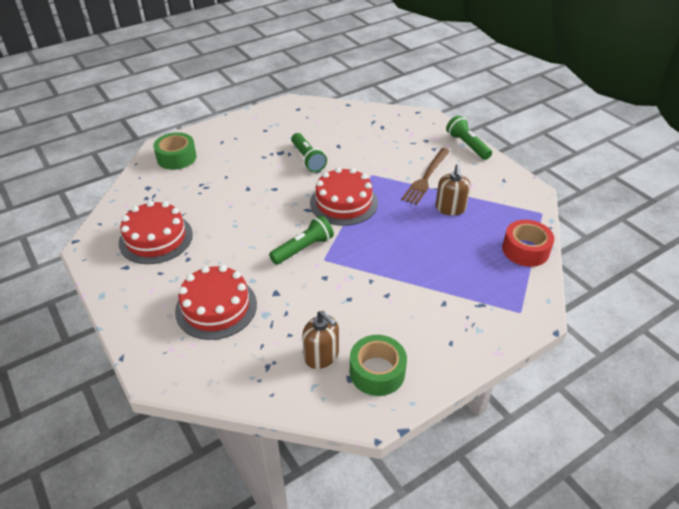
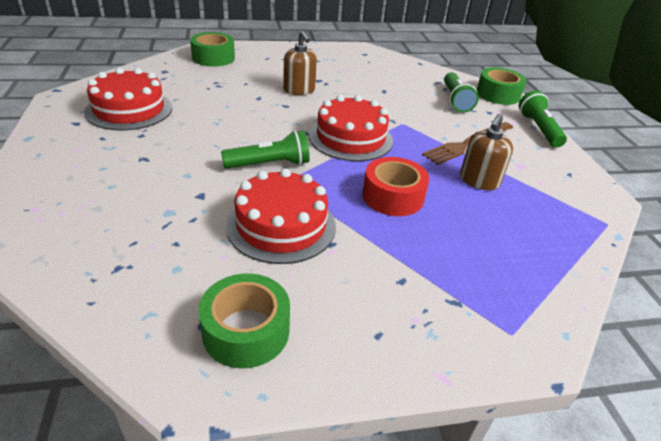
camera: 20 degrees right, 5 degrees down
(216, 307) = (123, 186): red cake -> red cake (281, 225)
(307, 159) = (341, 92): green flashlight -> green flashlight (455, 100)
(321, 355) = (192, 281): brown soap dispenser -> brown soap dispenser (299, 90)
(423, 119) = (498, 94): none -> green tape
(525, 250) = (561, 258): red tape -> red tape (393, 196)

